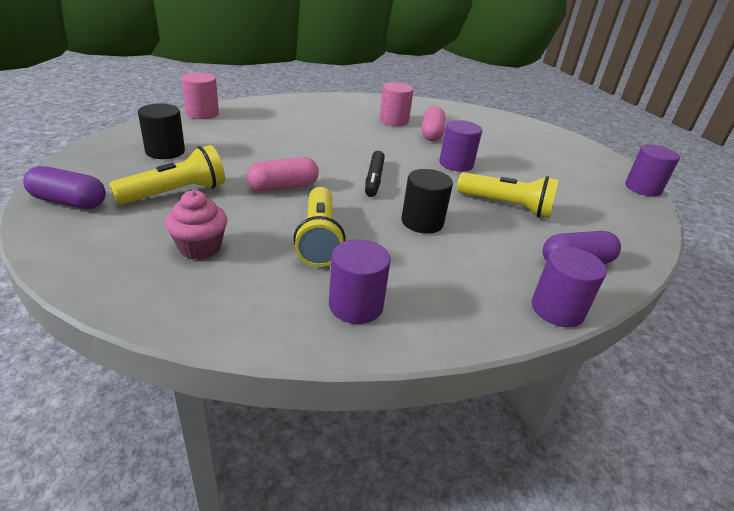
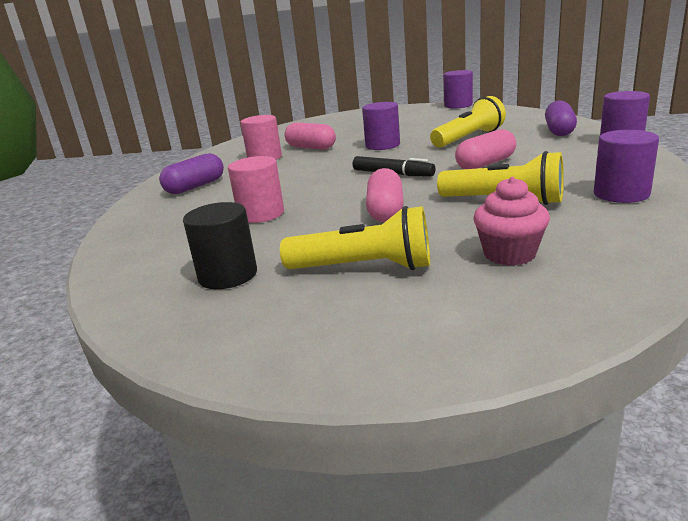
camera: 55 degrees left, 10 degrees down
(69, 202) = (345, 347): purple capsule -> purple capsule (195, 187)
(176, 193) = (364, 267): yellow flashlight -> yellow flashlight turned 105 degrees clockwise
(202, 113) = (120, 250): pink cylinder -> pink cylinder (261, 214)
(422, 222) = (485, 164): black cylinder -> pink capsule

